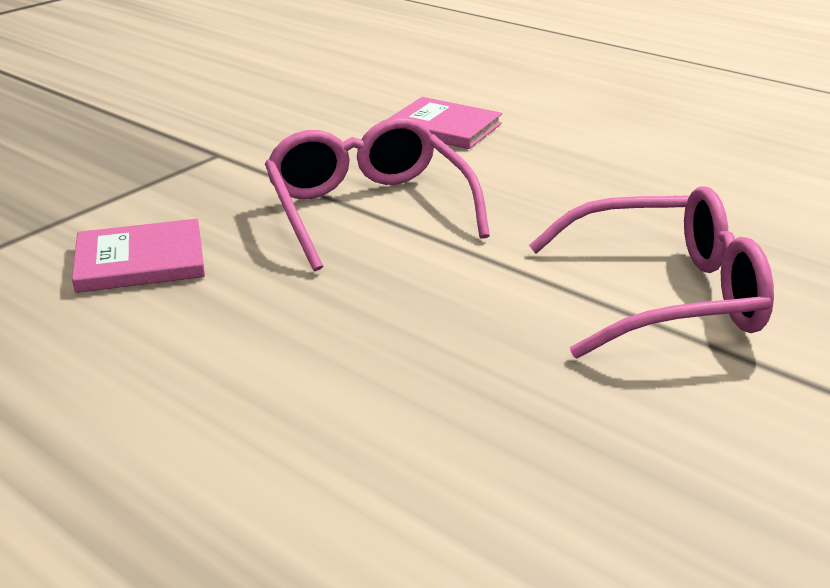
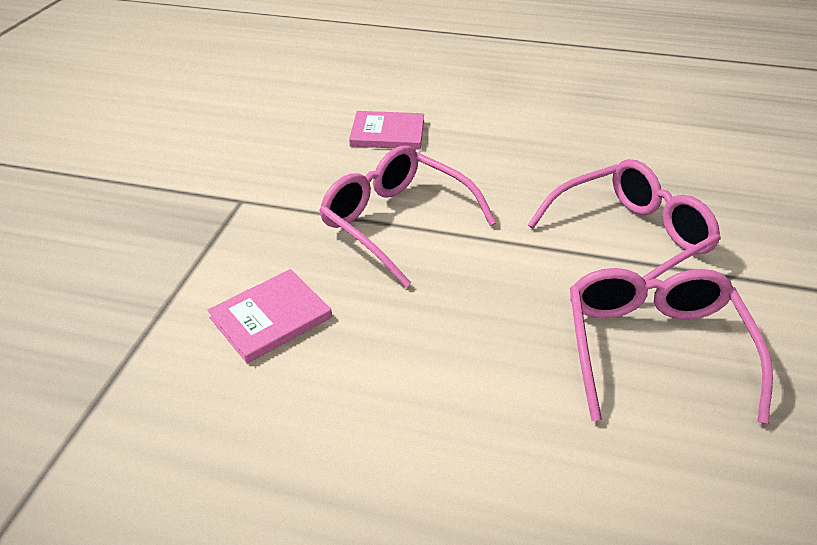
camera: 25 degrees left, 10 degrees up
(579, 416) = (652, 347): none -> pink glasses

